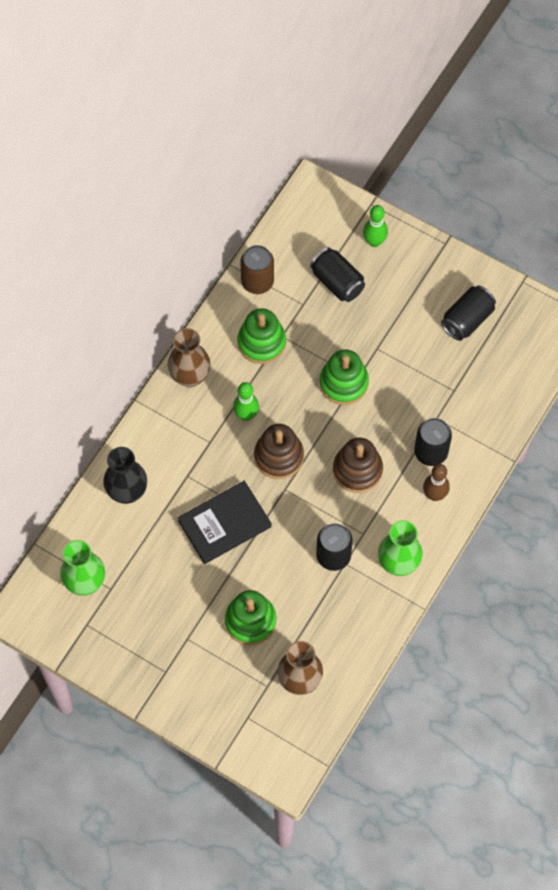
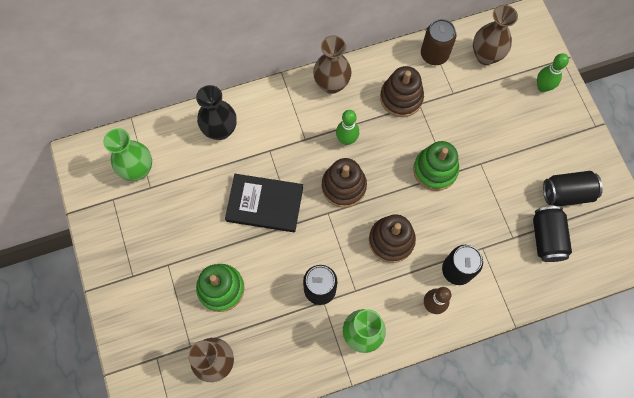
camera: 40 degrees right, 5 degrees up
(261, 342) = (401, 98): green stacking toy -> brown stacking toy
(303, 249) = (486, 56): none -> brown vase
(337, 282) = (491, 96): black can -> black can (546, 238)

